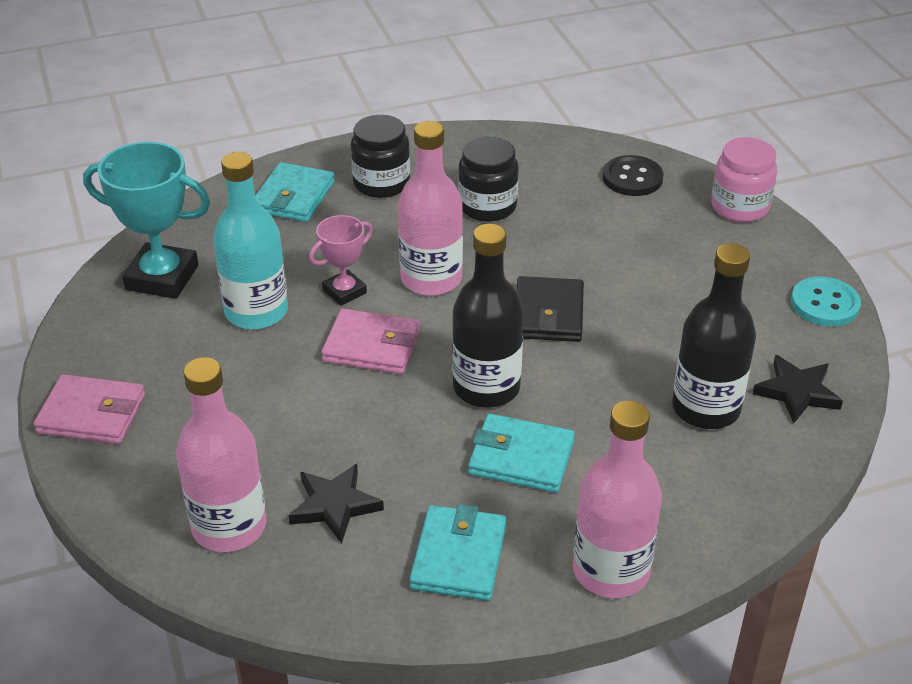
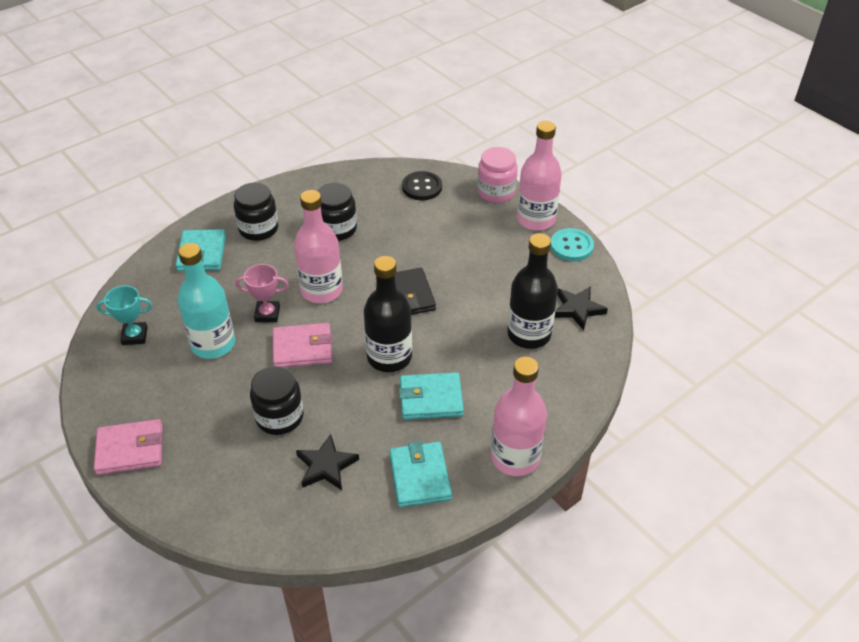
camera: 20 degrees left, 5 degrees up
(162, 277) = (134, 336): turquoise trophy -> turquoise trophy, size x0.57
(229, 526) = (263, 501): pink bottle -> pink bottle (536, 219)
(301, 426) = (279, 417): none -> black jar
(344, 291) = (267, 314): pink trophy -> pink trophy turned 60 degrees clockwise

